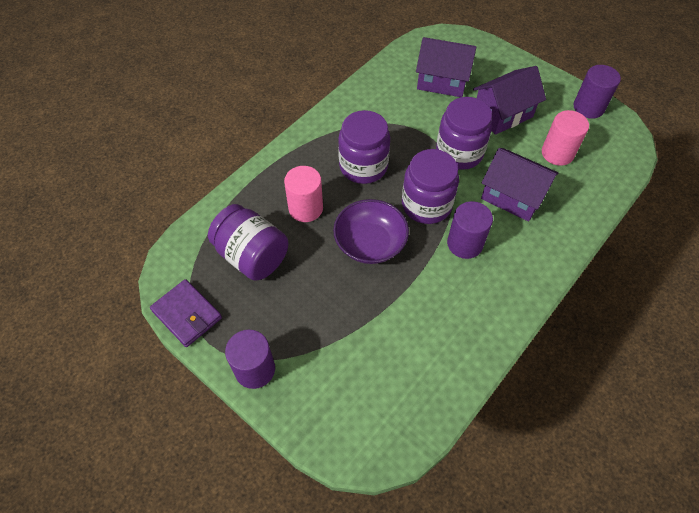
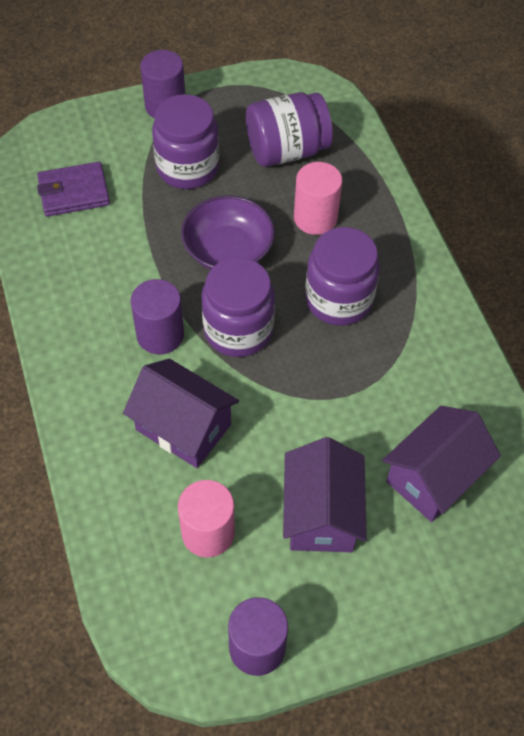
camera: 120 degrees right, 0 degrees up
(187, 314) = (257, 83): purple wallet -> purple wallet (74, 192)
(459, 152) = (290, 413): purple jar -> purple jar (187, 167)
(512, 196) = (183, 427): purple house -> purple house turned 60 degrees clockwise

